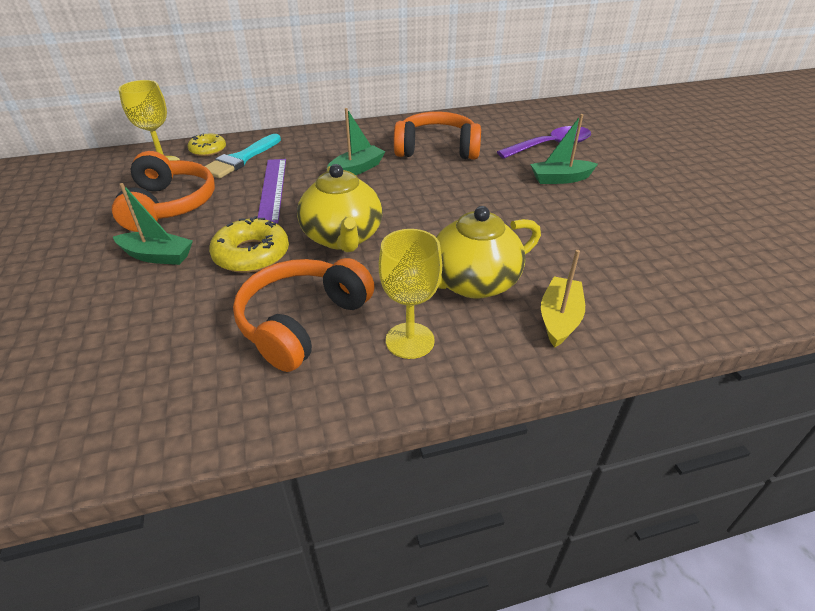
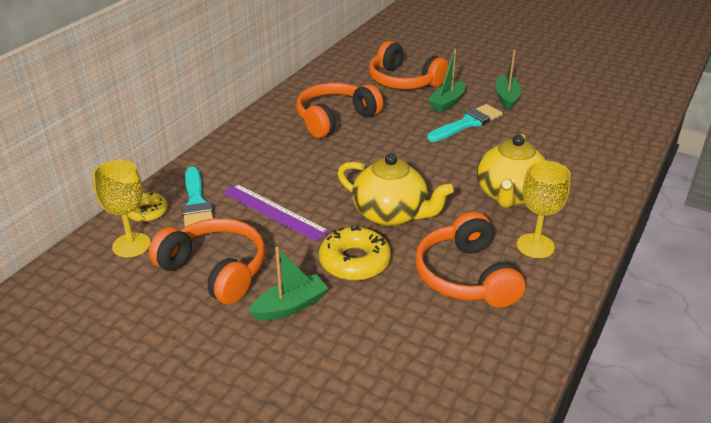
camera: 45 degrees left, 5 degrees down
(357, 169) = (307, 163): green boat -> green boat (506, 98)
(548, 203) = (467, 123): none -> turquoise brush
(551, 146) = (404, 81): purple spoon -> orange headphones
(559, 319) = (578, 187): yellow boat -> none

